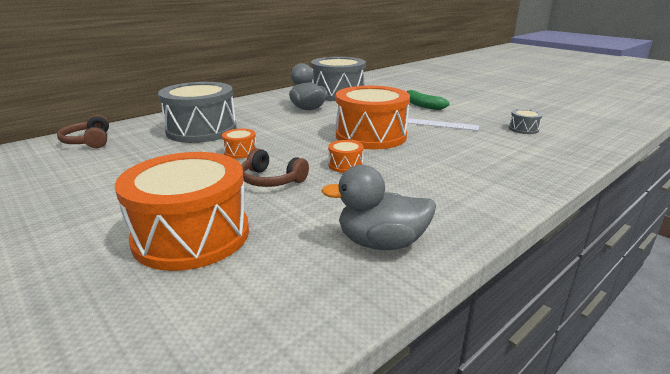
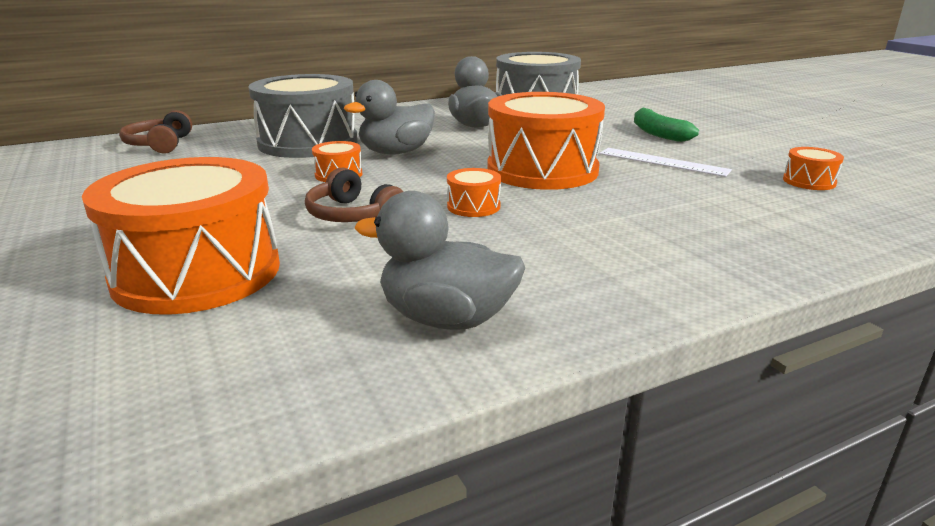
camera: 15 degrees right, 0 degrees up
(268, 132) = (396, 152): none -> grey duck
(523, 129) = (809, 181): grey drum -> orange drum

